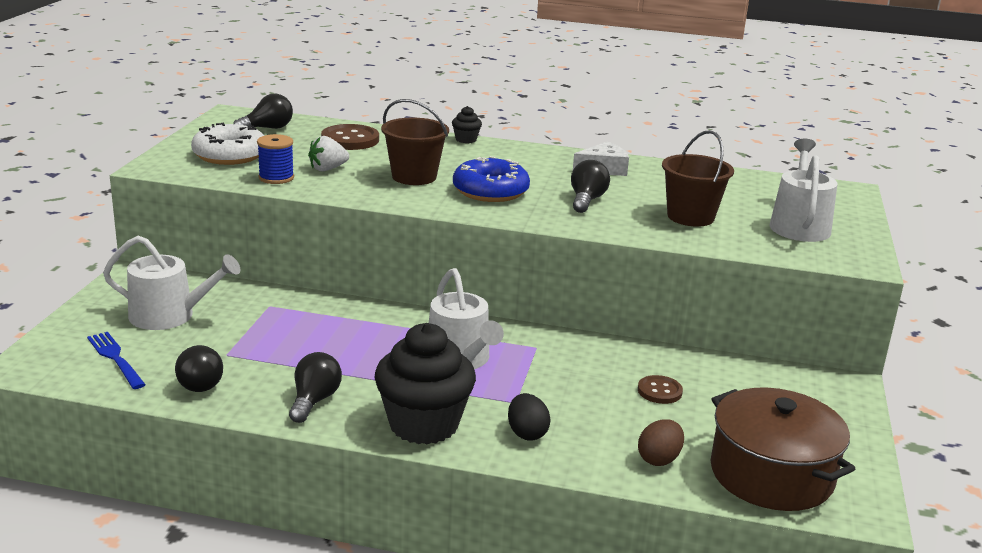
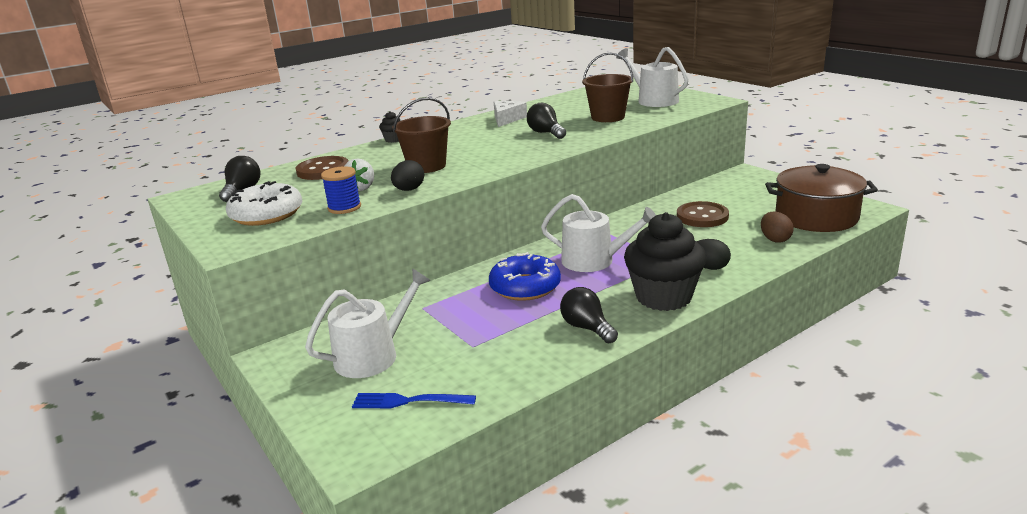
camera: 45 degrees left, 0 degrees up
(200, 382) = (501, 369): black light bulb -> none
(346, 189) = (409, 190): none -> black egg
(490, 191) = (489, 152): blue donut -> blue donut (525, 287)
(659, 391) = (702, 216): brown button -> brown button, size x1.64

